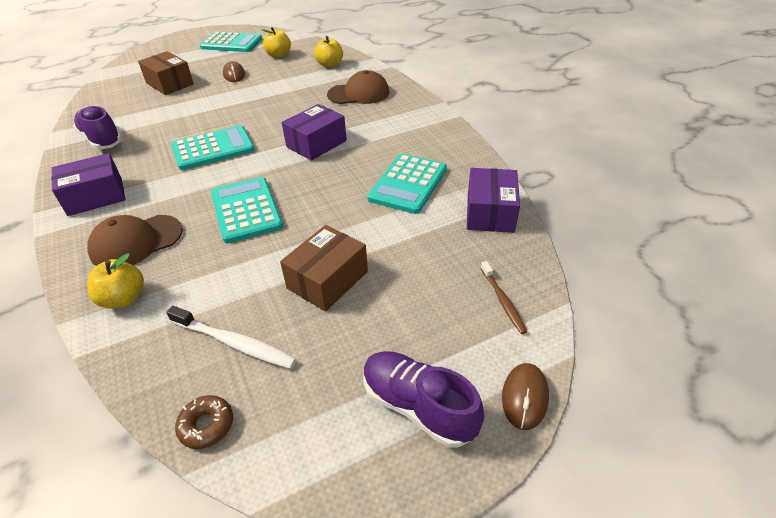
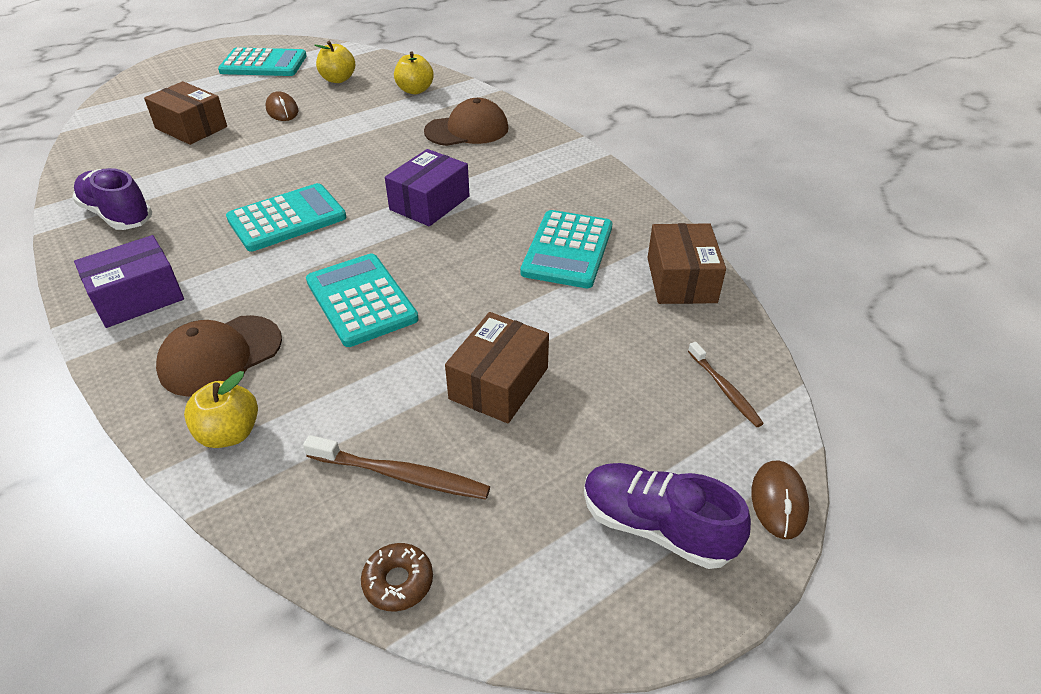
camera: 10 degrees left, 0 degrees up
(234, 343) = (400, 475): white toothbrush -> brown toothbrush
(490, 213) = (681, 280): purple box -> brown box

